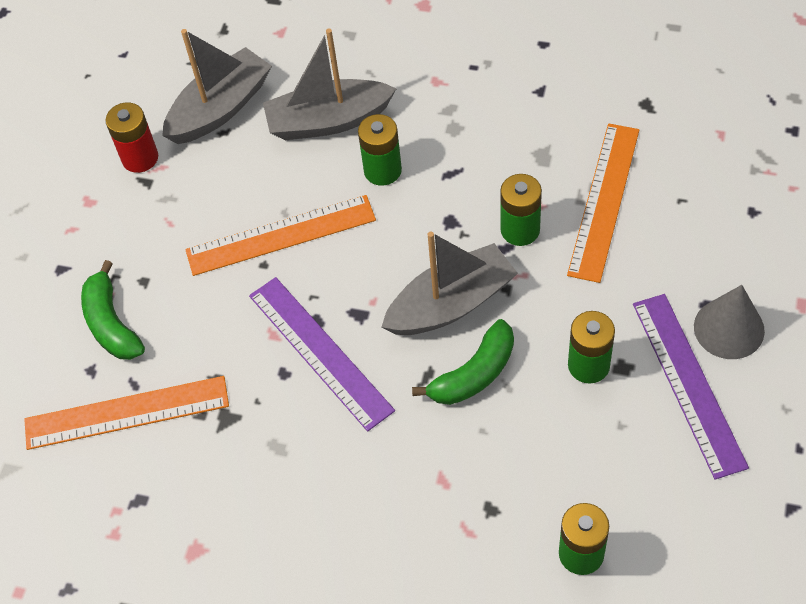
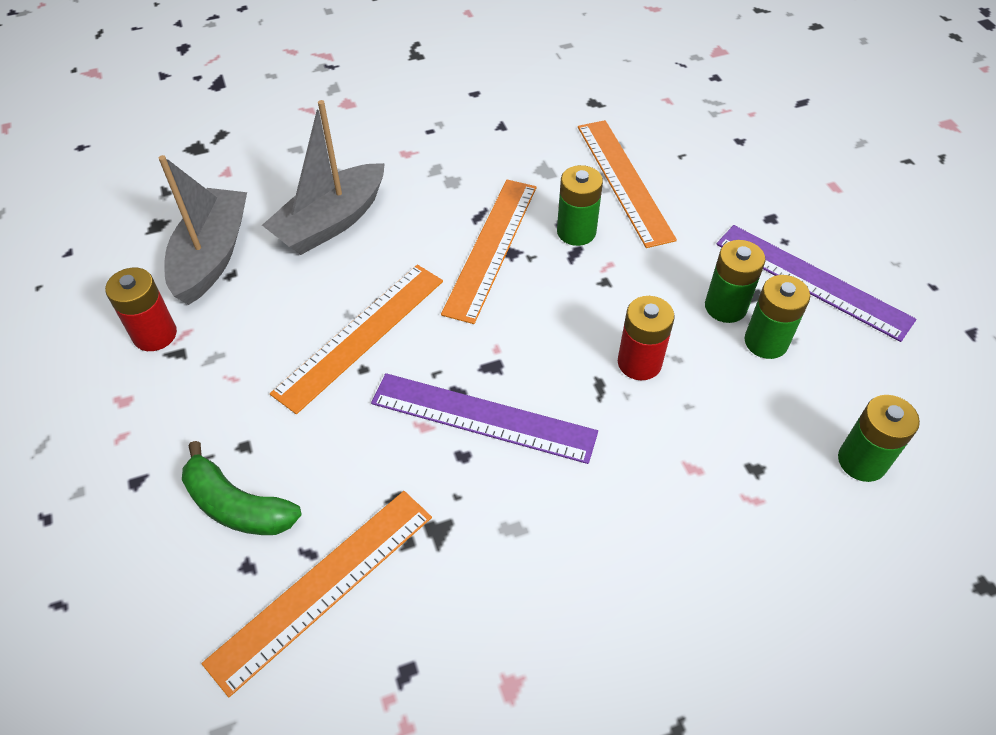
camera: 40 degrees left, 5 degrees down
(382, 170) = (415, 239): green battery -> green battery (766, 342)
(437, 209) = (491, 248): none -> orange ruler
(451, 304) = (569, 316): grey boat -> none
(474, 374) = (639, 363): green banana -> red battery
(729, 328) = (802, 227): grey cone -> none

